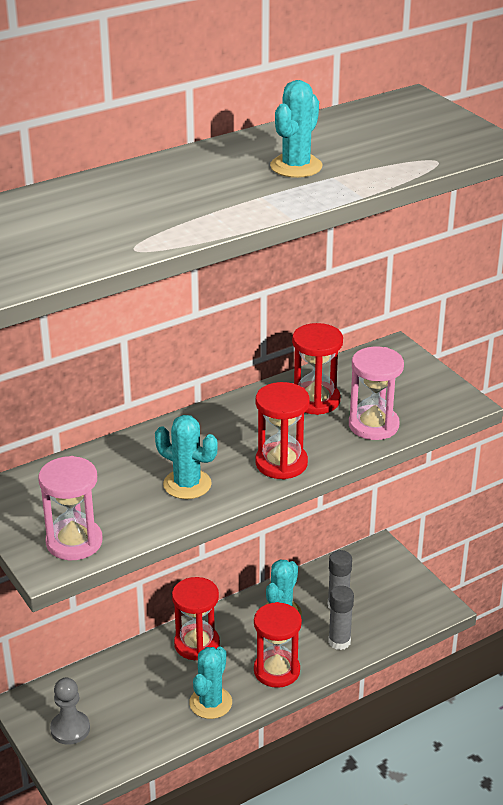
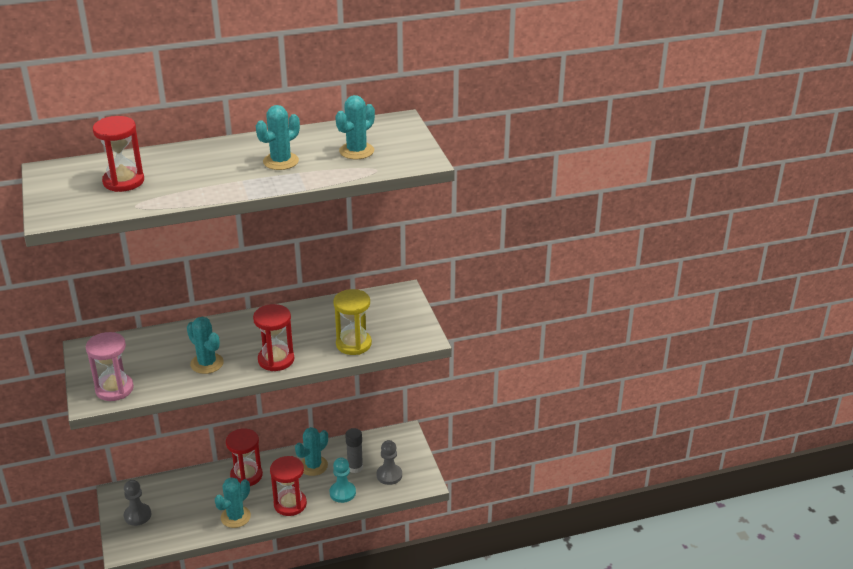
camera: 15 degrees right, 0 degrees up
(315, 400) = (325, 320): red hourglass -> red hourglass (123, 181)
(339, 641) = (342, 493): grey glue stick -> turquoise pawn
(373, 425) = (353, 344): pink hourglass -> yellow hourglass
(388, 607) = (389, 475): none -> grey pawn
(389, 141) = (356, 151): none -> turquoise cactus

